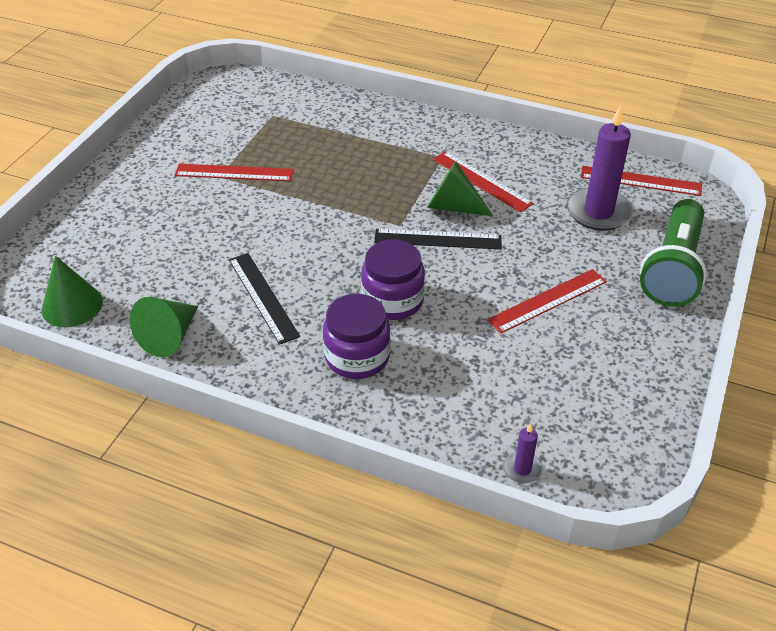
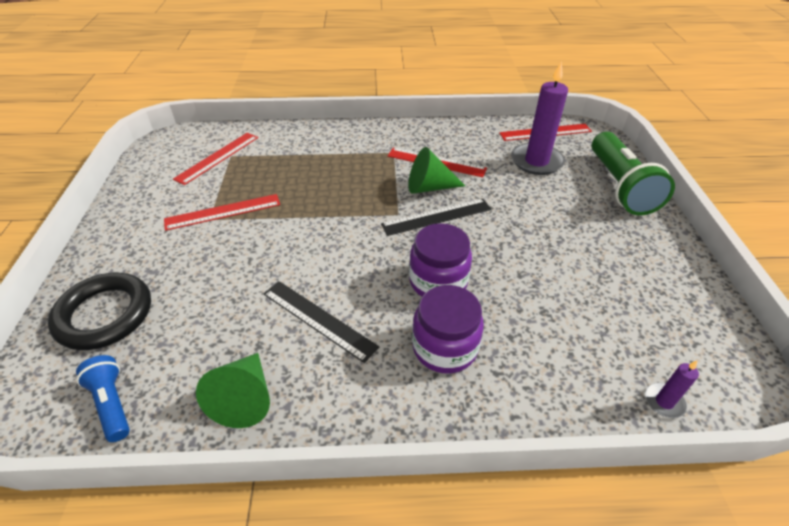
camera: 25 degrees left, 0 degrees up
(72, 305) = (112, 404): green cone -> blue flashlight
(94, 235) = (105, 315): none -> black ring
(548, 301) = (558, 239): red ruler -> red ruler (218, 157)

